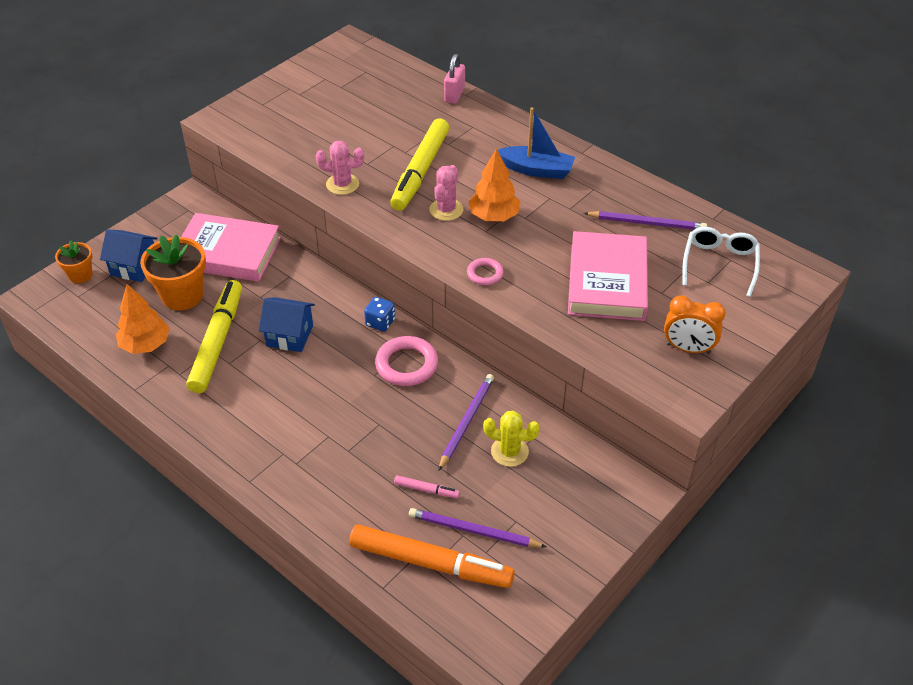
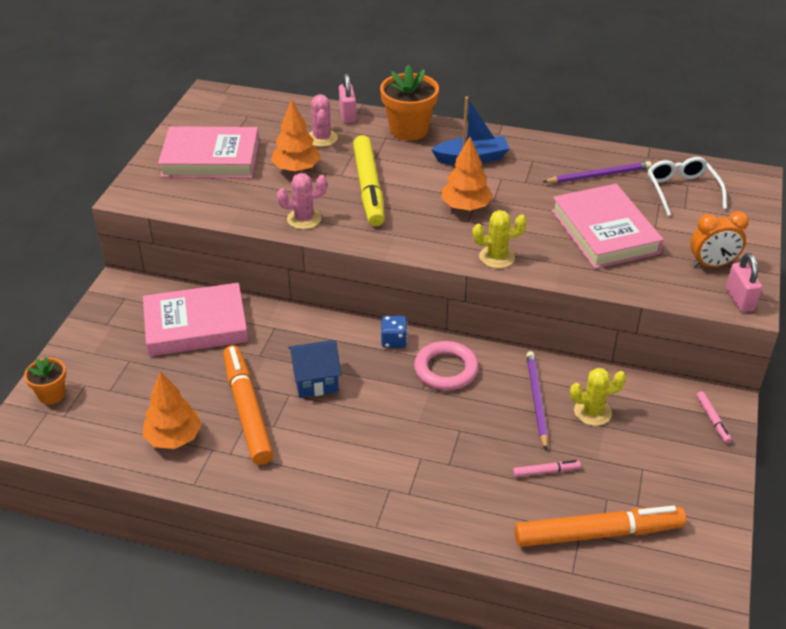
camera: 25 degrees left, 5 degrees down
(134, 267) = (106, 368): blue house -> none
(182, 296) = (178, 379): orange flower pot -> orange flower pot (409, 130)
(217, 342) = (247, 410): yellow marker -> orange marker
(305, 104) = (210, 158): none -> pink book
(370, 135) = (296, 169): none -> orange tree
(446, 210) = (418, 213): pink cactus -> pink cactus (322, 138)
(473, 531) = (613, 491): purple pencil -> none
(485, 274) = (496, 257): pink ring -> yellow cactus
(618, 501) = (712, 420): none -> pink marker
(687, 393) = (739, 299): none -> pink padlock

